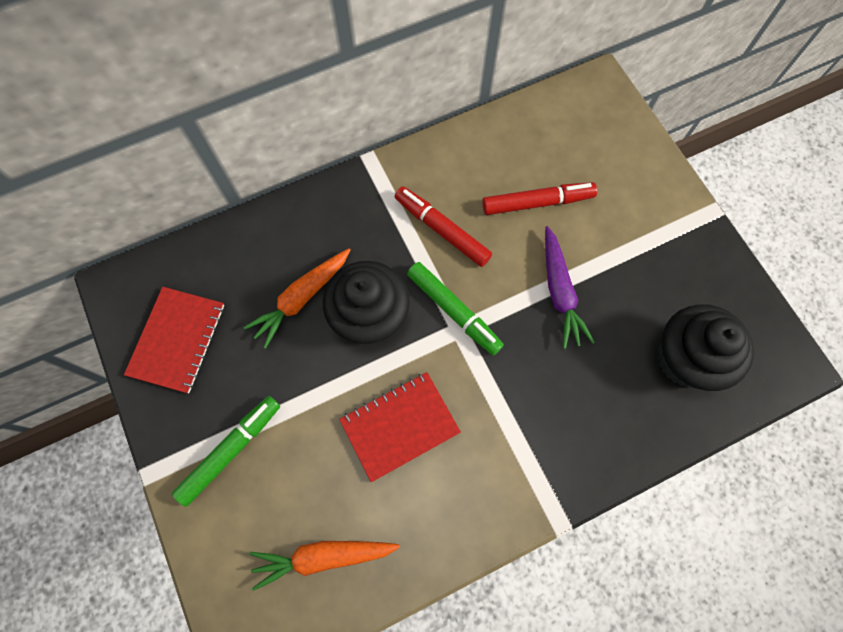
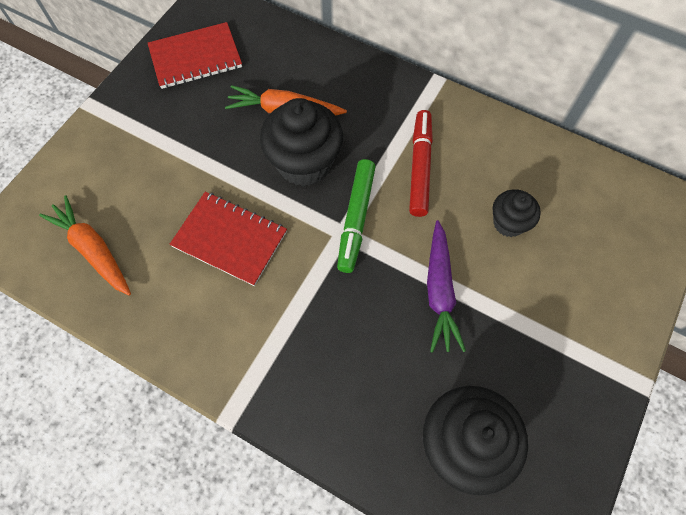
camera: 55 degrees right, 5 degrees down
(231, 450) = (136, 140): green marker -> none
(537, 202) = (508, 223): red marker -> black cupcake
(559, 292) = (439, 291): purple carrot -> purple carrot turned 45 degrees counterclockwise

